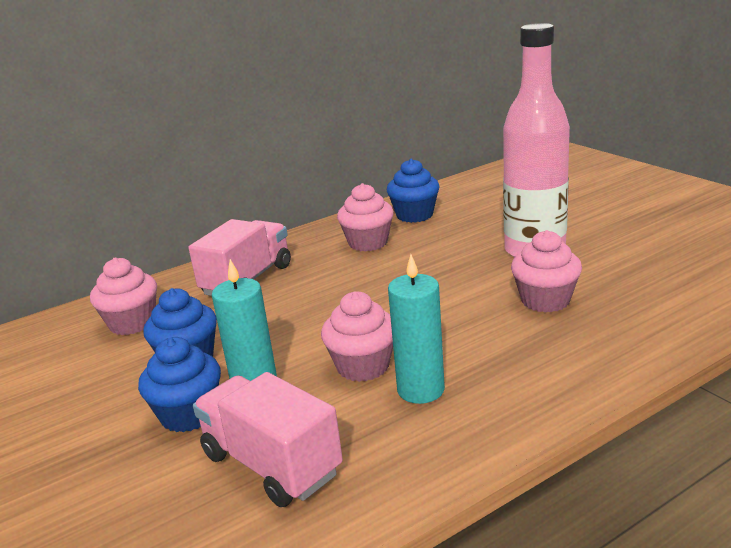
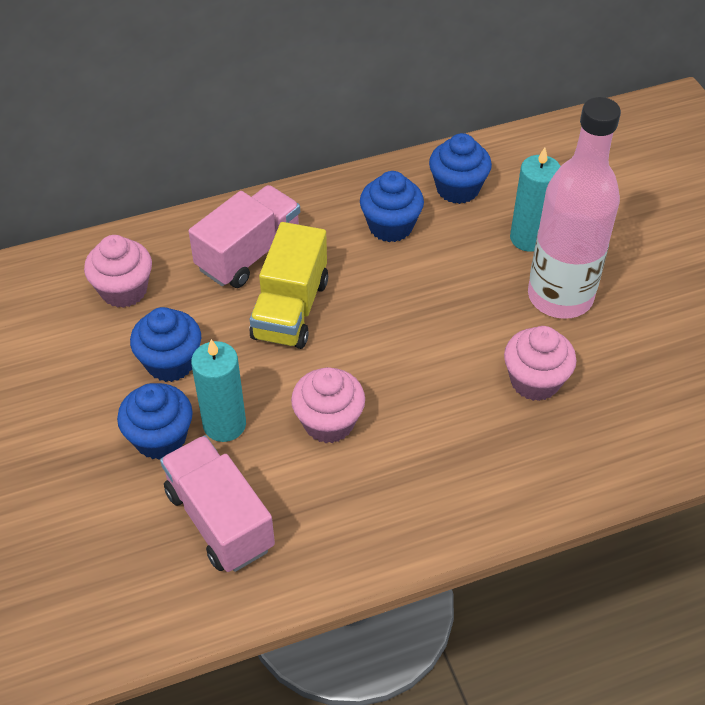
camera: 10 degrees right, 25 degrees up
(297, 303) = (290, 309): none -> yellow truck
(368, 243) = (390, 226): pink cupcake -> blue cupcake
(420, 390) = (370, 469): turquoise candle -> turquoise candle (528, 238)

